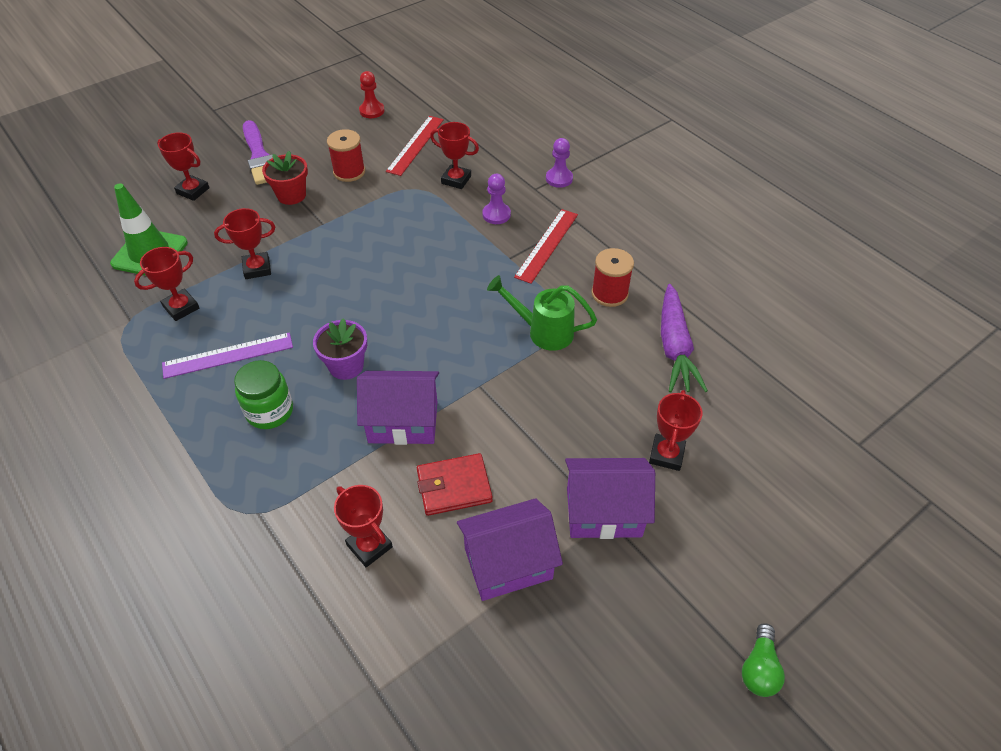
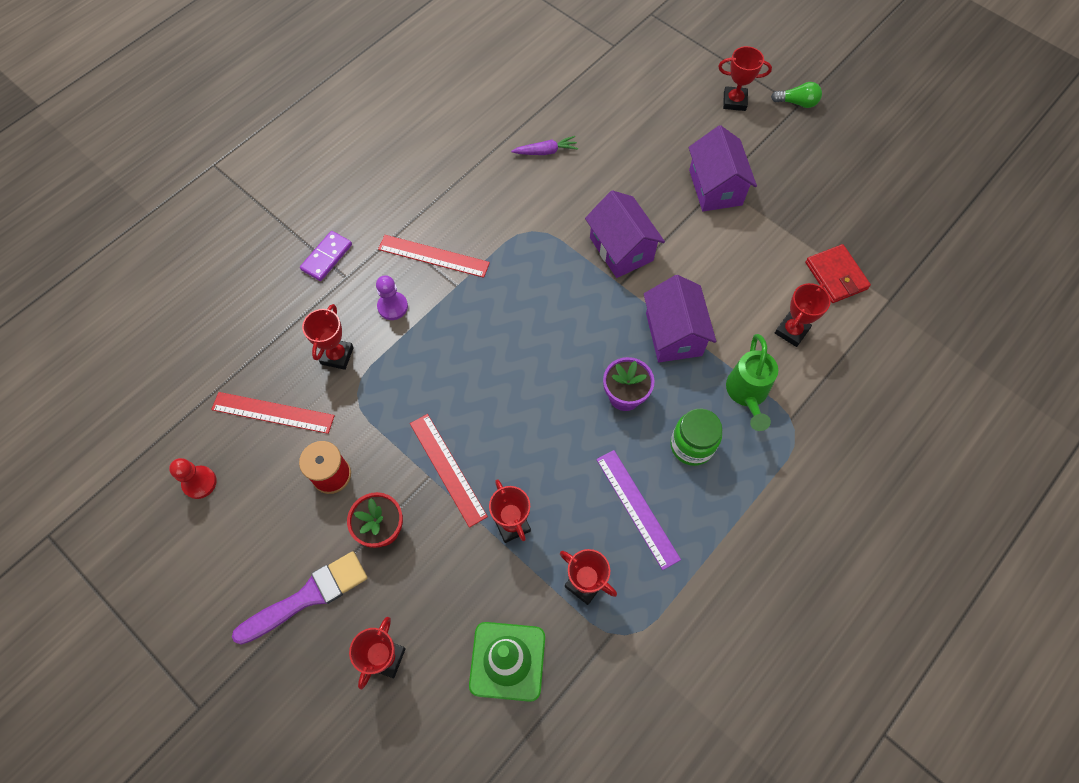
camera: 100 degrees left, 15 degrees up
(325, 235) = (448, 469): none -> red ruler
(454, 487) = (724, 285): red wallet -> red wallet (836, 276)
(508, 563) = (774, 240): purple house -> purple house (621, 249)
(543, 331) = (548, 246): green watering can -> green watering can (747, 394)
(559, 178) = (327, 257): purple pawn -> purple domino
(609, 293) = (491, 200): red spool -> none
(666, 455) = (654, 153): red trophy -> red trophy (734, 101)
(674, 347) = (545, 151): purple carrot -> purple carrot, size x0.56

